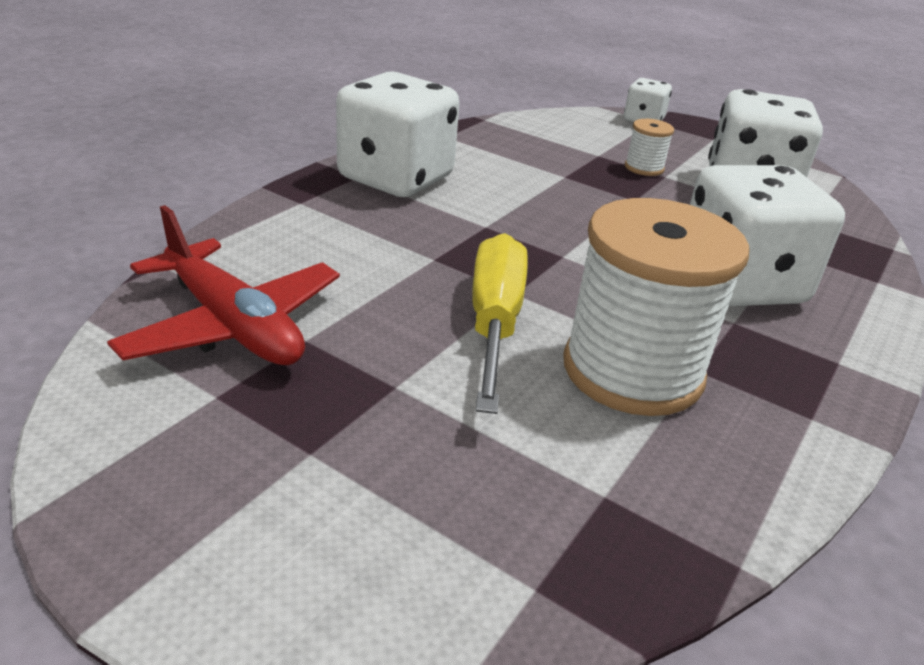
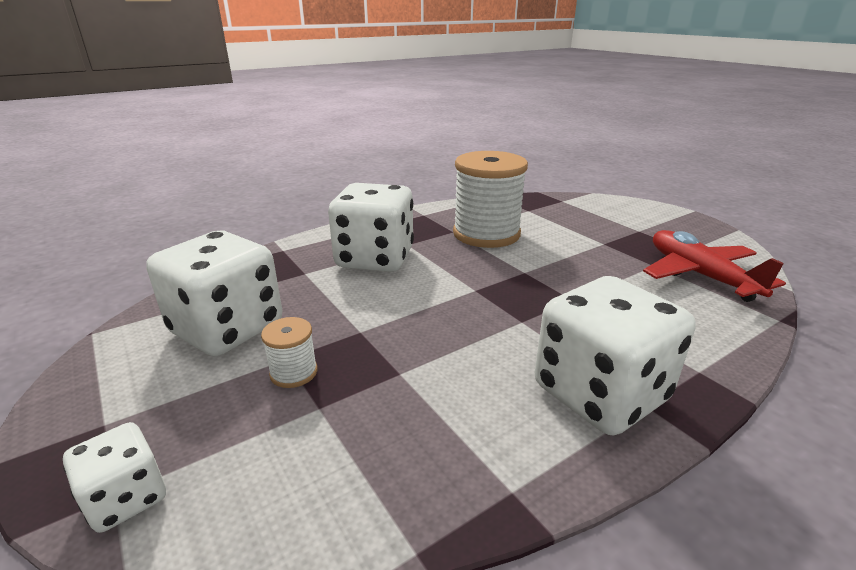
camera: 155 degrees left, 5 degrees down
(494, 321) = (545, 259): yellow screwdriver -> none

